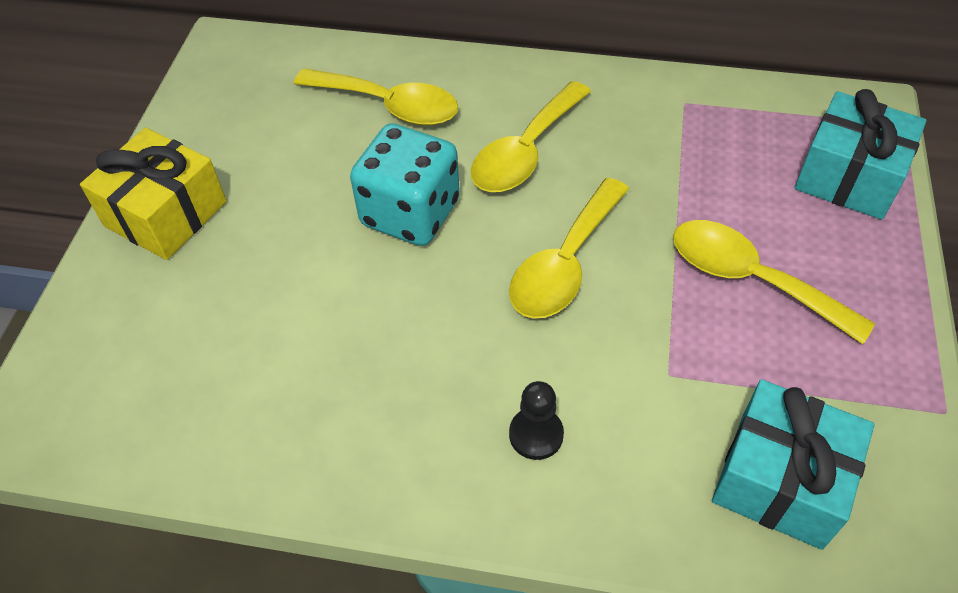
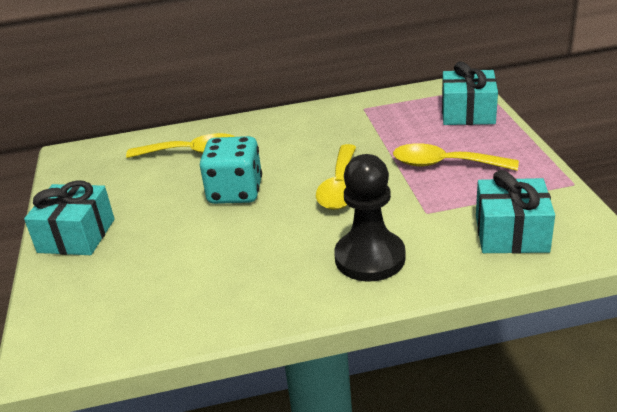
camera: 20 degrees left, 20 degrees down
(166, 214) = (76, 236): yellow gift -> turquoise gift
(525, 152) = (287, 149): yellow spoon -> none
(536, 434) = (370, 258): black pawn -> black pawn, size x2.09

